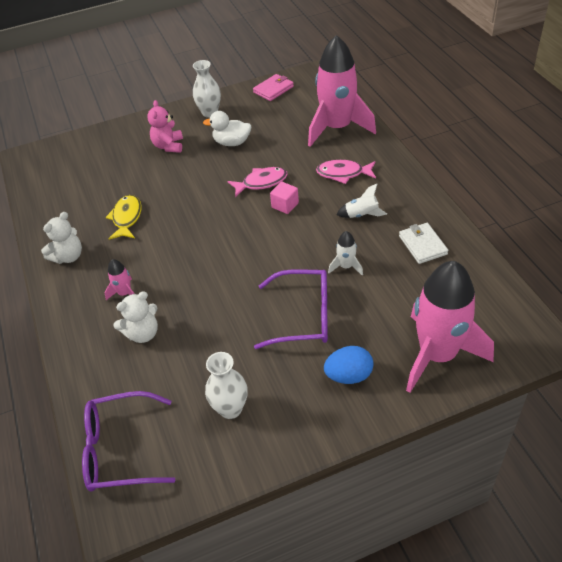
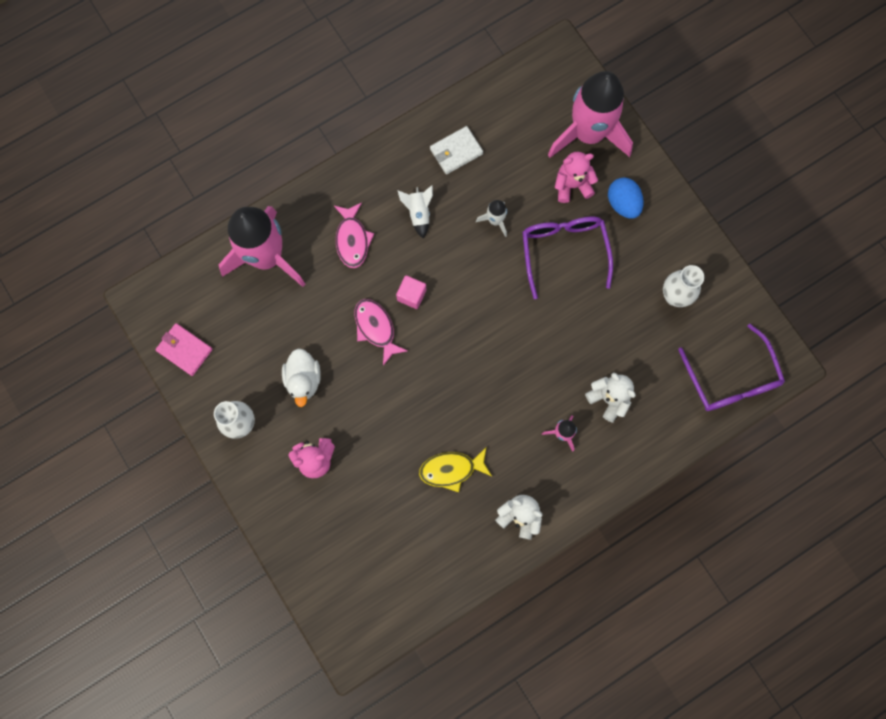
camera: 105 degrees left, 30 degrees up
(376, 332) = (572, 185): none -> pink teddy bear

